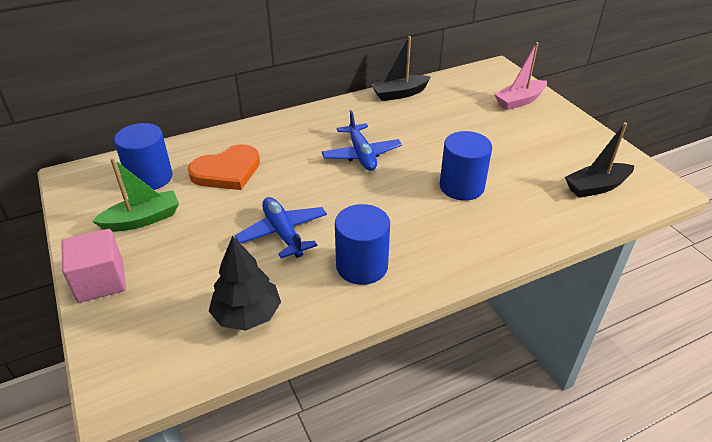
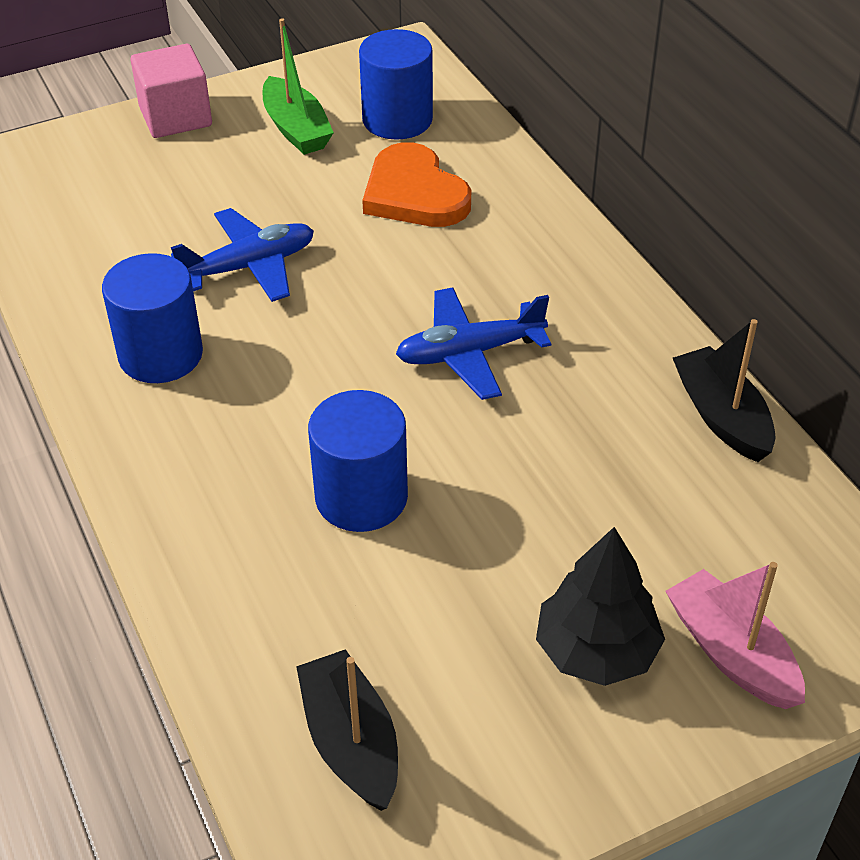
camera: 90 degrees right, 5 degrees up
(247, 314) = (88, 245): black tree -> black tree (596, 650)

